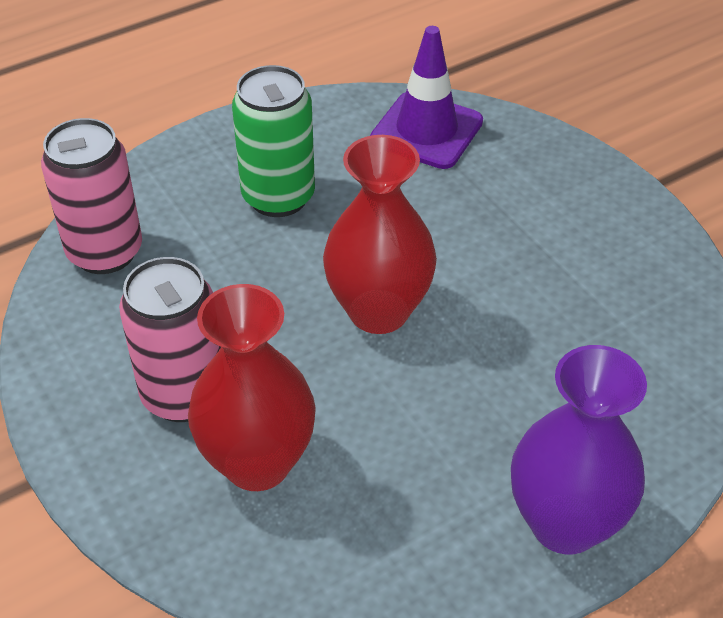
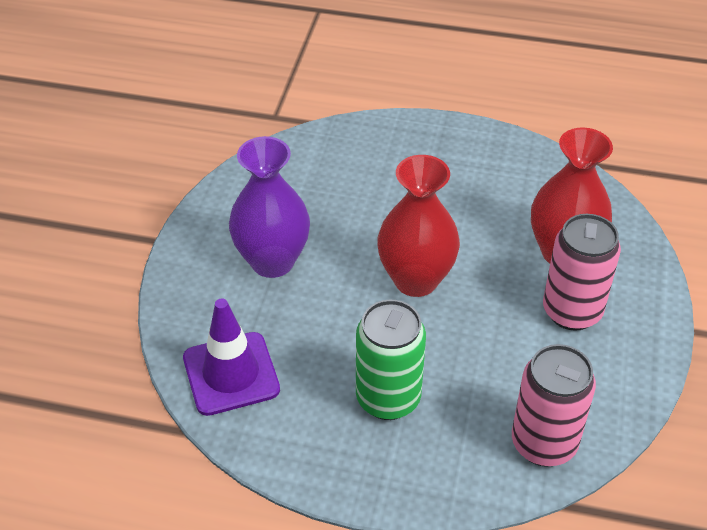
camera: 135 degrees left, 0 degrees up
(565, 524) = (448, 140): purple vase -> purple vase (272, 261)

